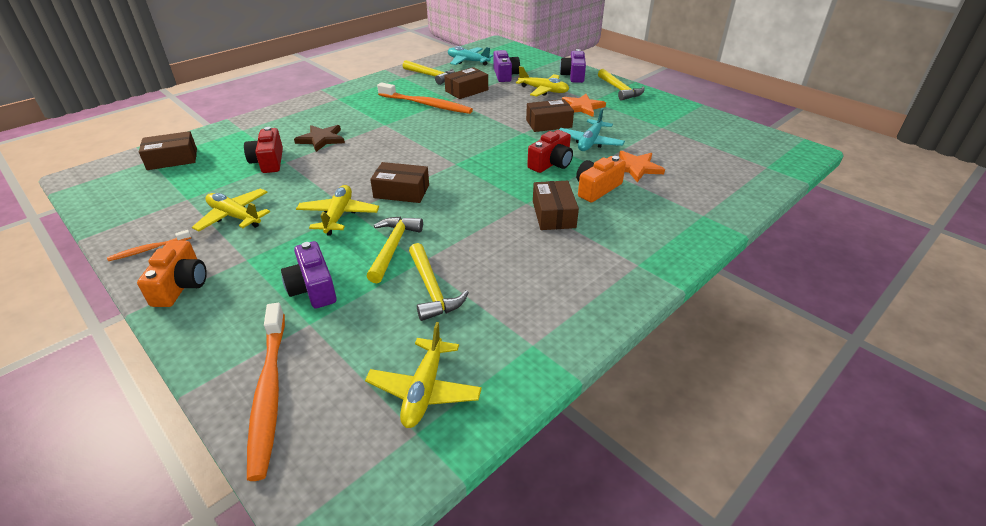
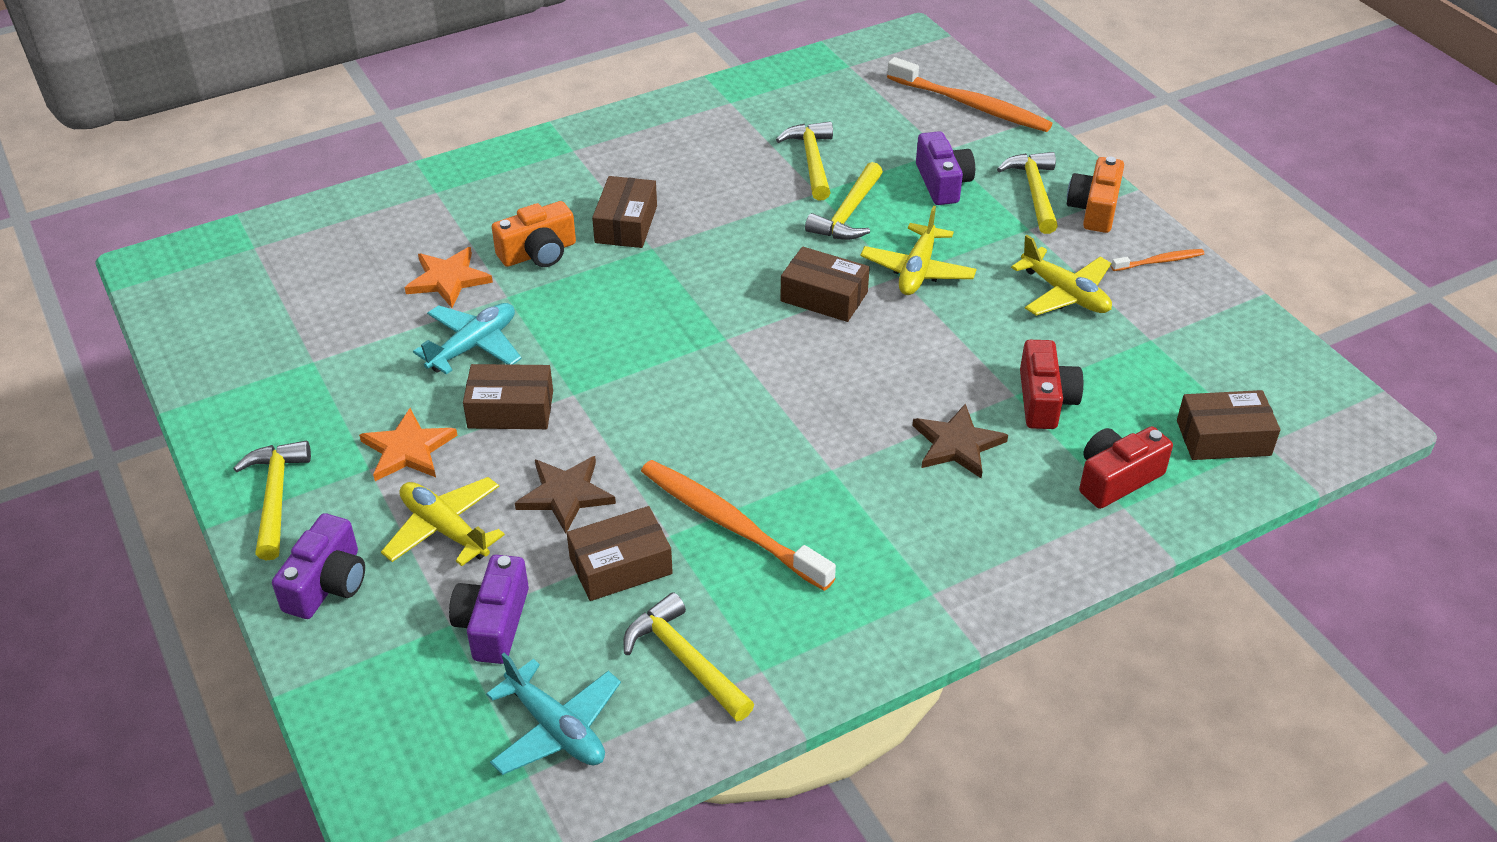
camera: 165 degrees left, 5 degrees up
(230, 293) = (1034, 192): none -> yellow hammer
(269, 393) = (971, 105): orange toothbrush -> orange toothbrush turned 120 degrees clockwise
(424, 390) = (837, 87): yellow plane -> none
(502, 104) = (565, 494): none -> brown star
(551, 163) = (571, 311): red camera -> red camera (1117, 479)

